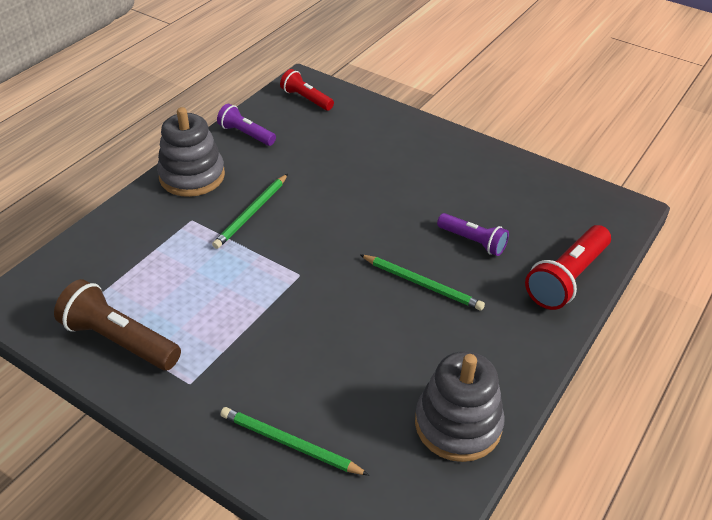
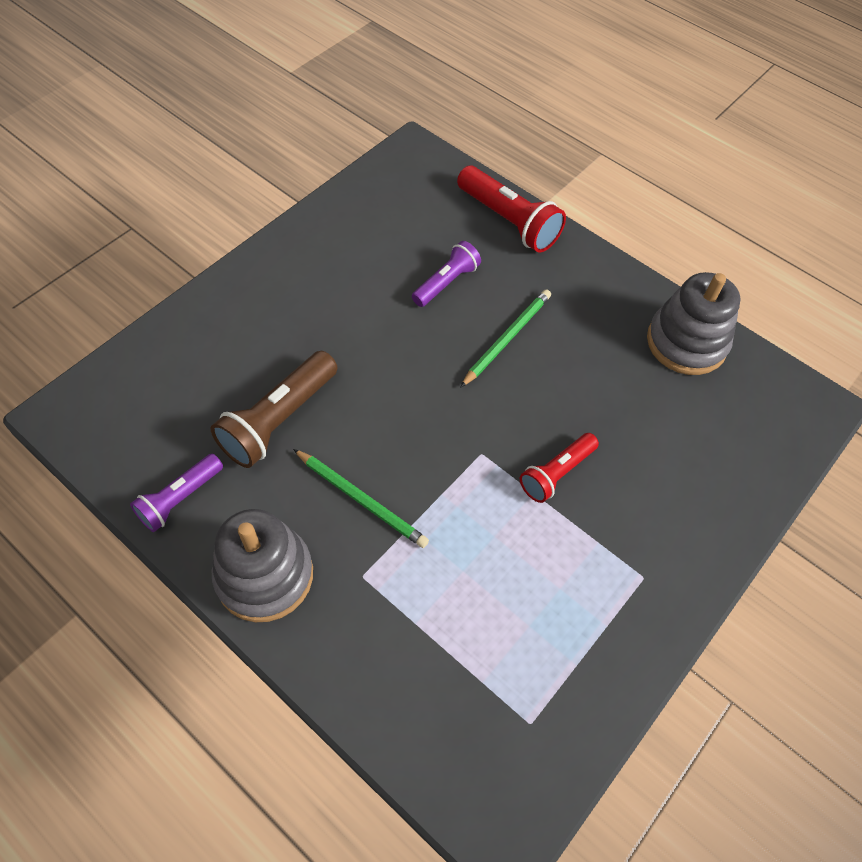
camera: 85 degrees left, 15 degrees up
(119, 340) = (579, 661): brown flashlight -> brown flashlight (279, 420)
(290, 444) = (716, 482): green pencil -> none
(306, 99) = (113, 413): red flashlight -> red flashlight (556, 473)

